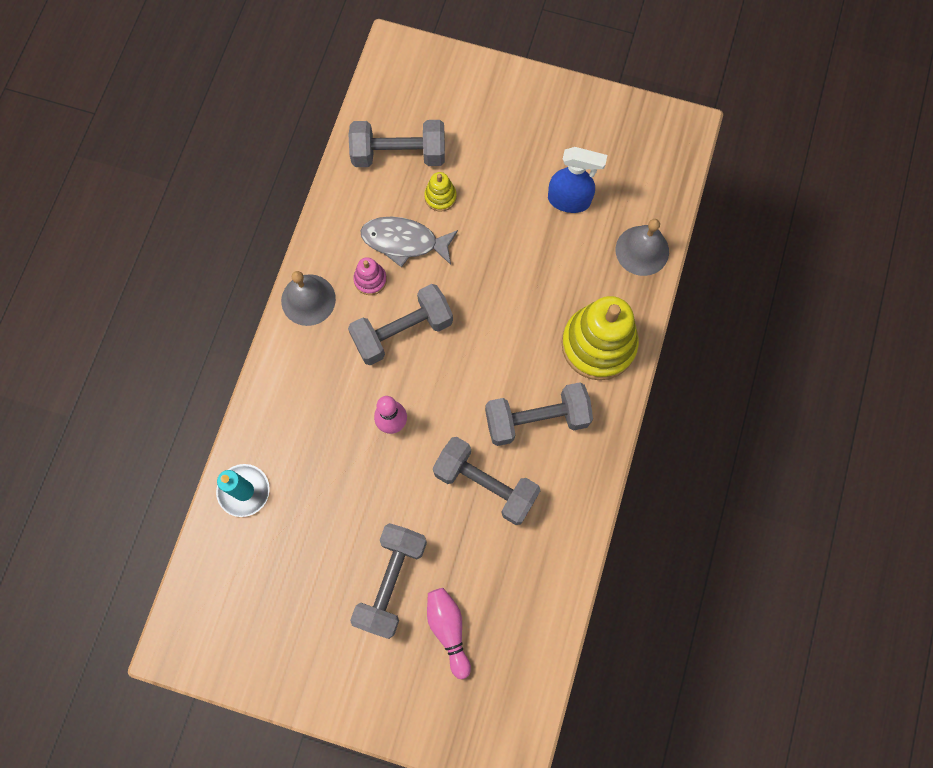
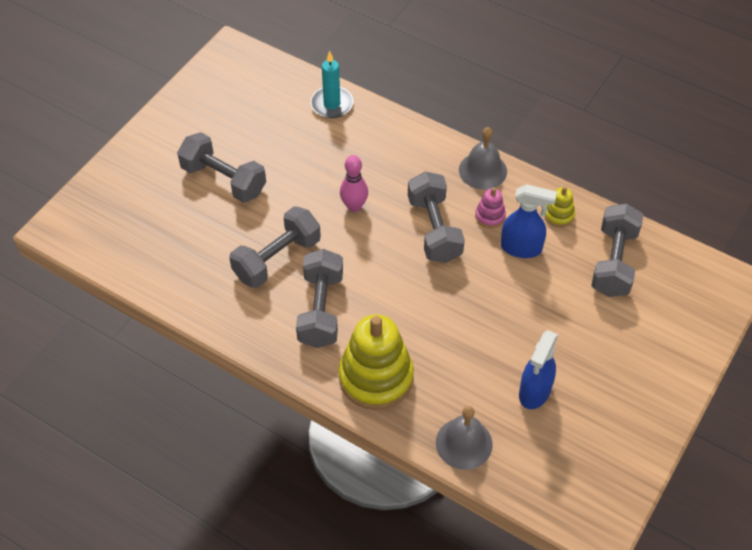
camera: 105 degrees right, 20 degrees down
(404, 241) = (521, 248): grey fish -> blue spray bottle
(440, 197) = (561, 285): yellow stacking toy -> yellow stacking toy (559, 215)
(448, 629) = (170, 208): pink bowling pin -> none

